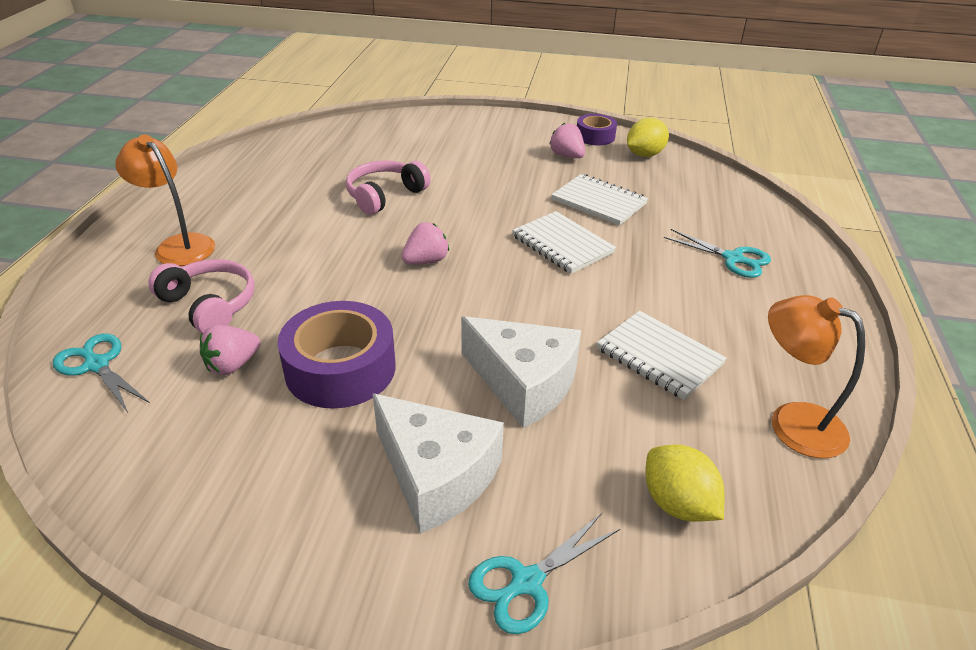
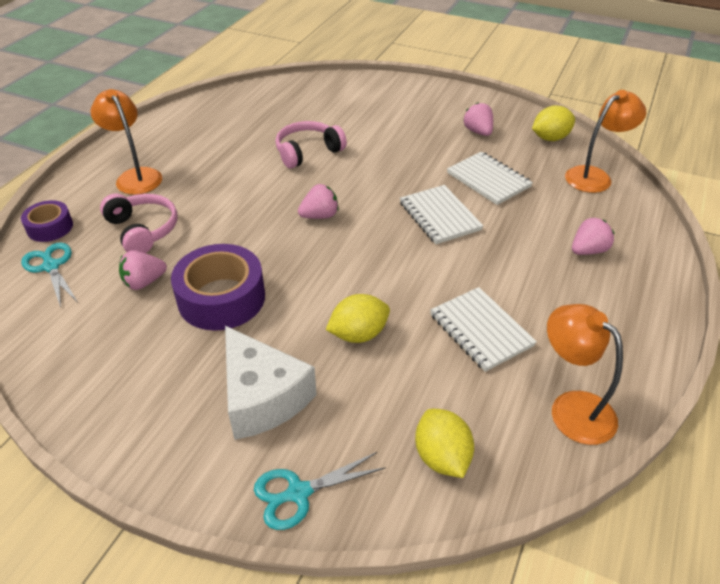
camera: 15 degrees right, 5 degrees up
(524, 383) = (358, 334): white cheese -> yellow lemon
(595, 136) = (512, 115): purple tape -> purple tape (50, 227)
(706, 186) = (594, 176): none -> orange lamp
(733, 259) = (588, 250): turquoise scissors -> pink strawberry

